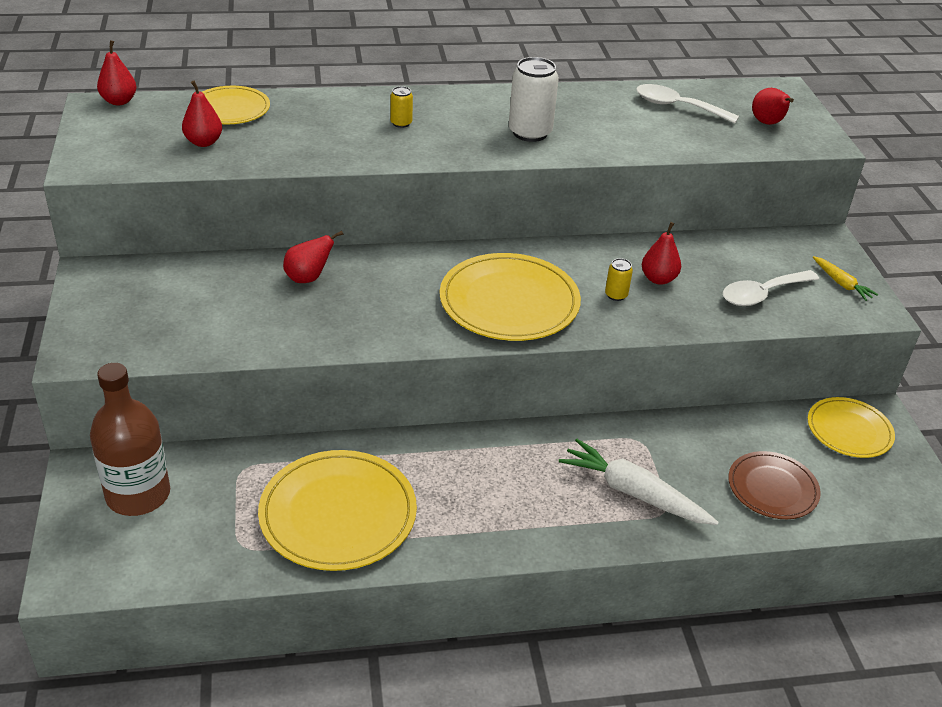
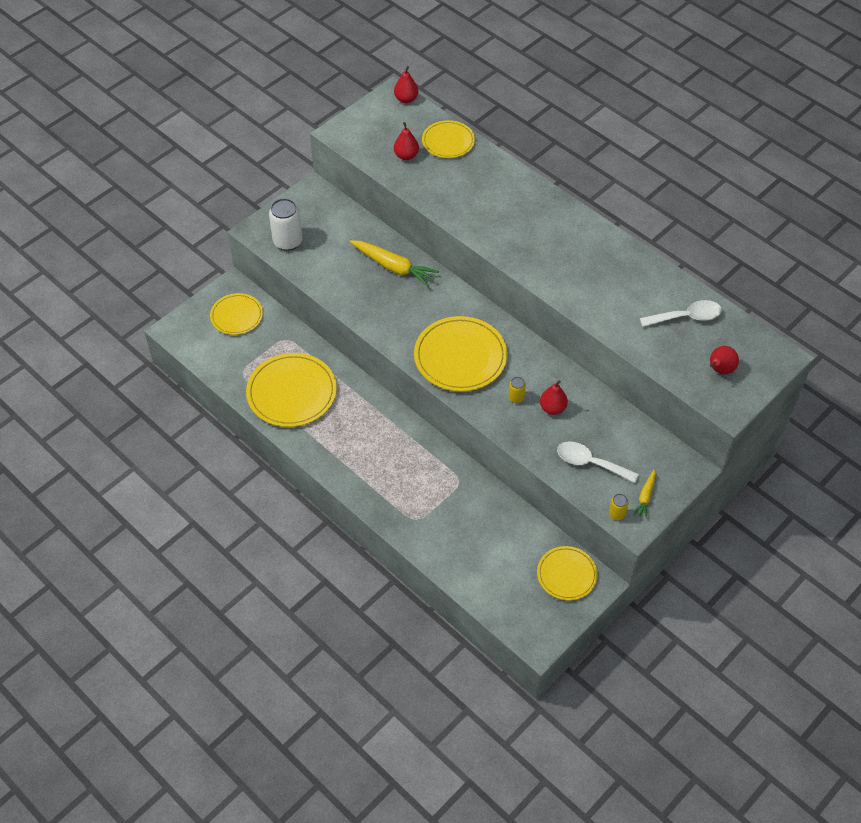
camera: 55 degrees right, 15 degrees up
(138, 495) = (236, 316): brown bottle -> yellow plate
(308, 278) = (394, 267): red pear -> yellow carrot
(401, 123) = (515, 213): yellow can -> yellow can (616, 514)
(530, 133) = (570, 270): white can -> white can (288, 241)
(633, 492) = (416, 499): white carrot -> none
(677, 107) = (686, 317): white spoon -> white spoon turned 90 degrees clockwise
(772, 488) = (479, 558): brown plate -> none

